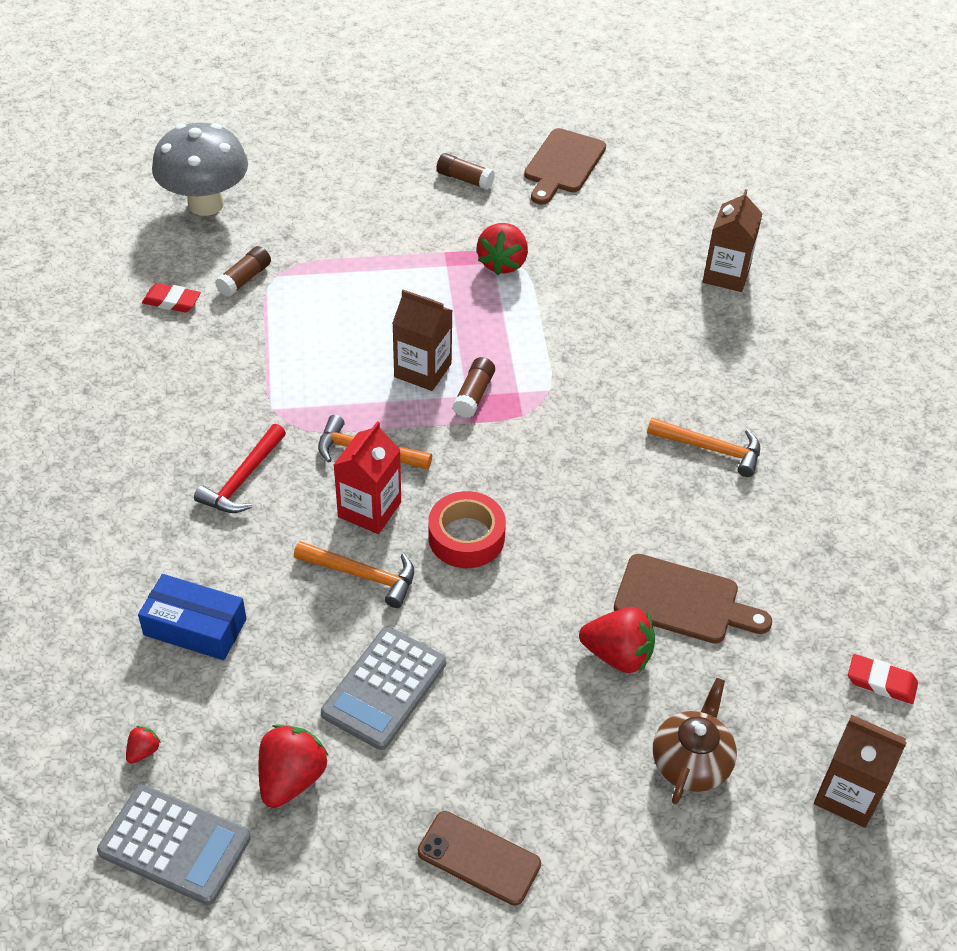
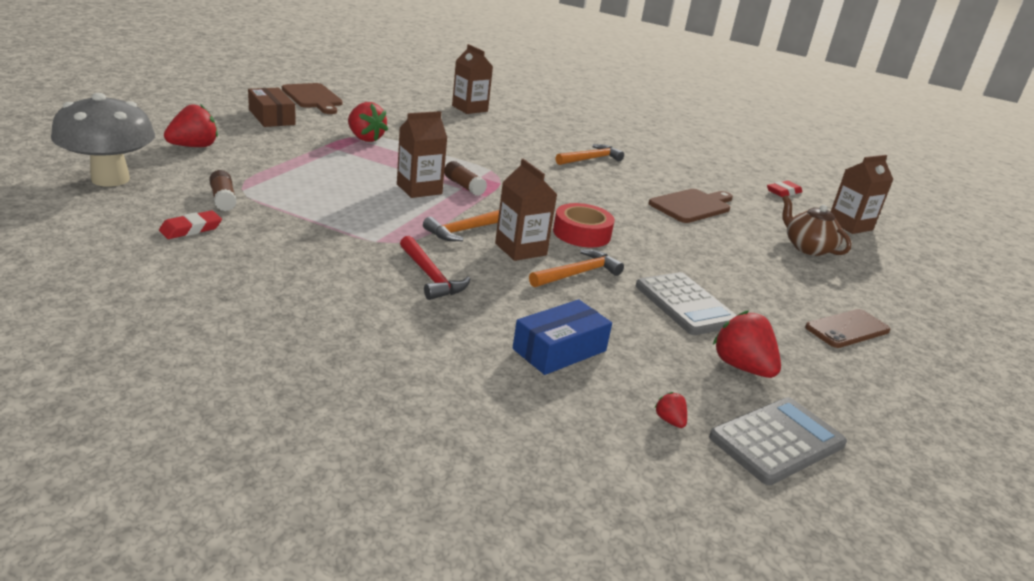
camera: 60 degrees left, 20 degrees down
(369, 509) = (520, 249): red carton -> brown carton
(465, 179) = (271, 117): brown glue stick -> brown box
(618, 655) = (717, 234): red strawberry -> red strawberry (194, 146)

